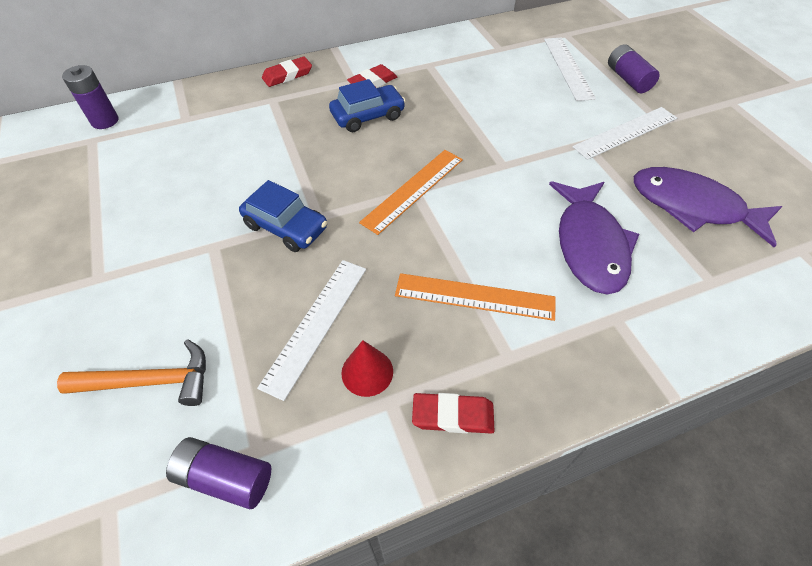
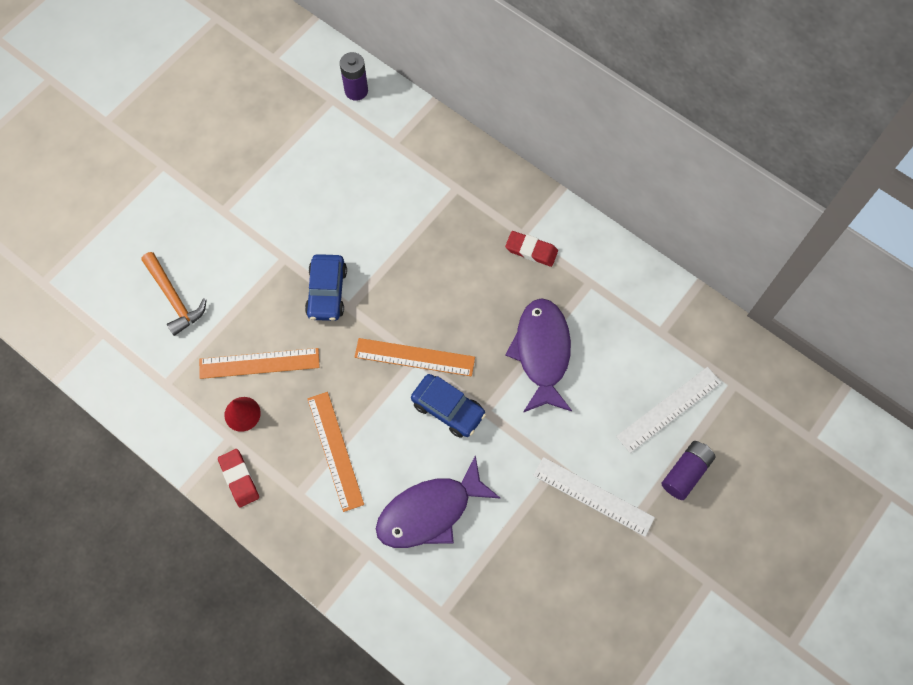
camera: 60 degrees right, 15 degrees up
(225, 477) = (143, 378): purple battery -> none
(287, 75) = (496, 177): red eraser -> none
(316, 324) = (259, 363): white ruler -> orange ruler
(368, 116) = (482, 274): blue car -> blue car (448, 409)
(692, 207) = (522, 580): purple fish -> purple fish (542, 353)

